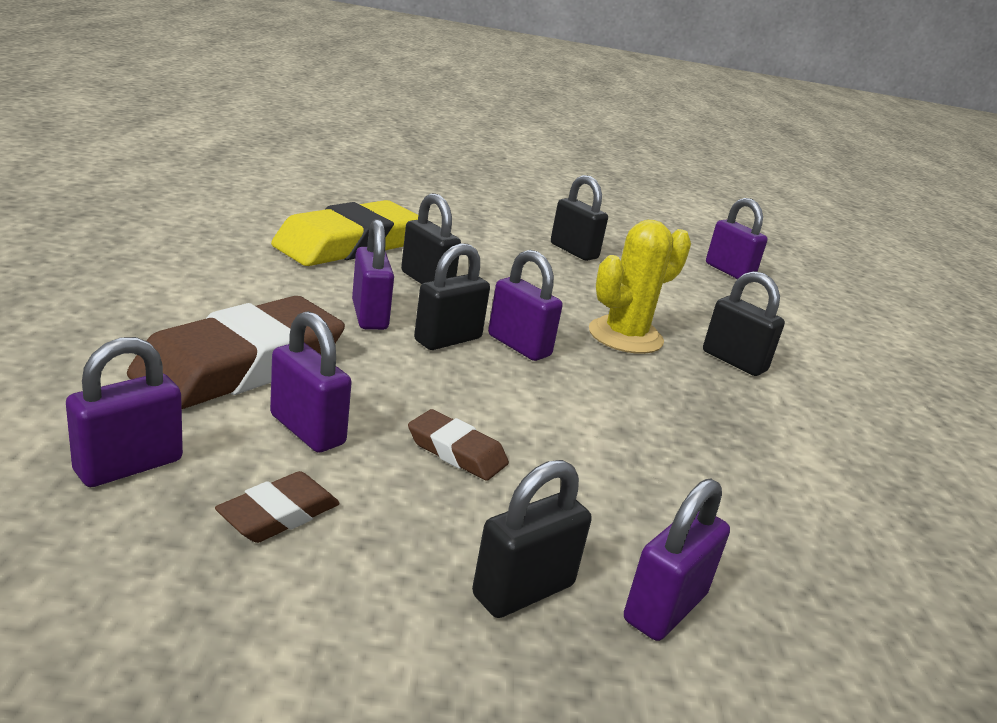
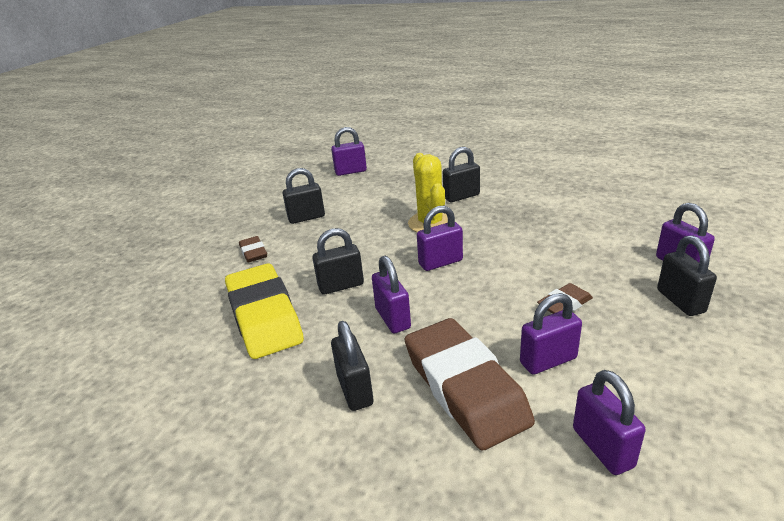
camera: 60 degrees left, 5 degrees up
(279, 514) = (640, 379): brown eraser -> brown eraser (253, 252)
(369, 315) = (392, 318): purple padlock -> purple padlock turned 60 degrees clockwise
(448, 339) = (431, 289): black padlock -> black padlock (355, 390)

